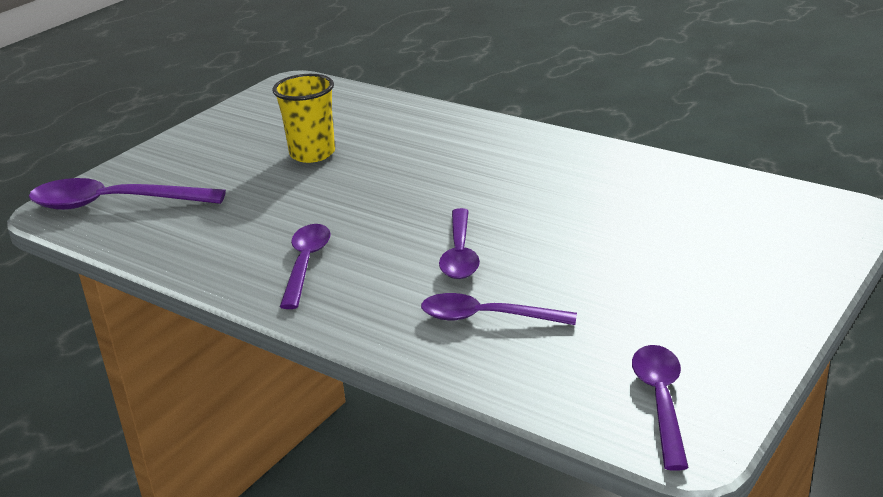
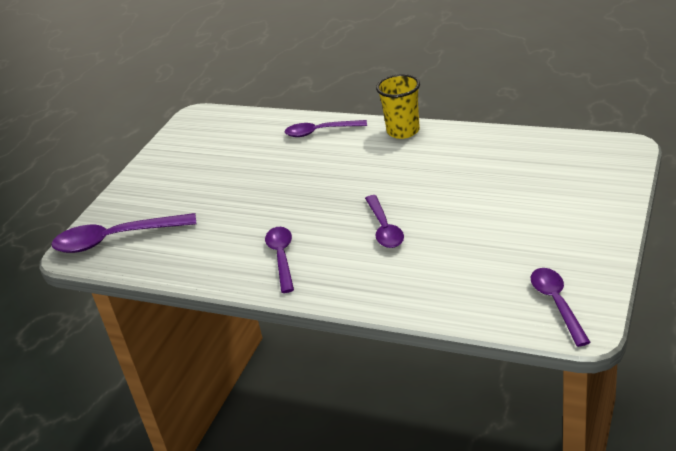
camera: 10 degrees left, 5 degrees up
(312, 154) = (242, 172): yellow cup -> yellow cup (403, 131)
(486, 317) = (423, 270): purple spoon -> purple spoon (320, 132)

